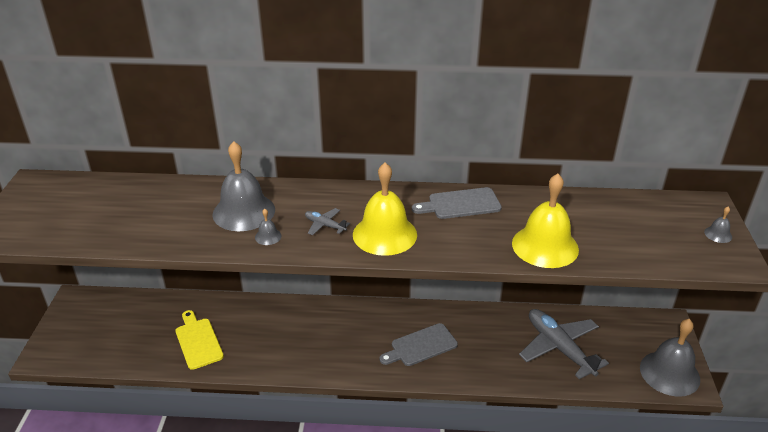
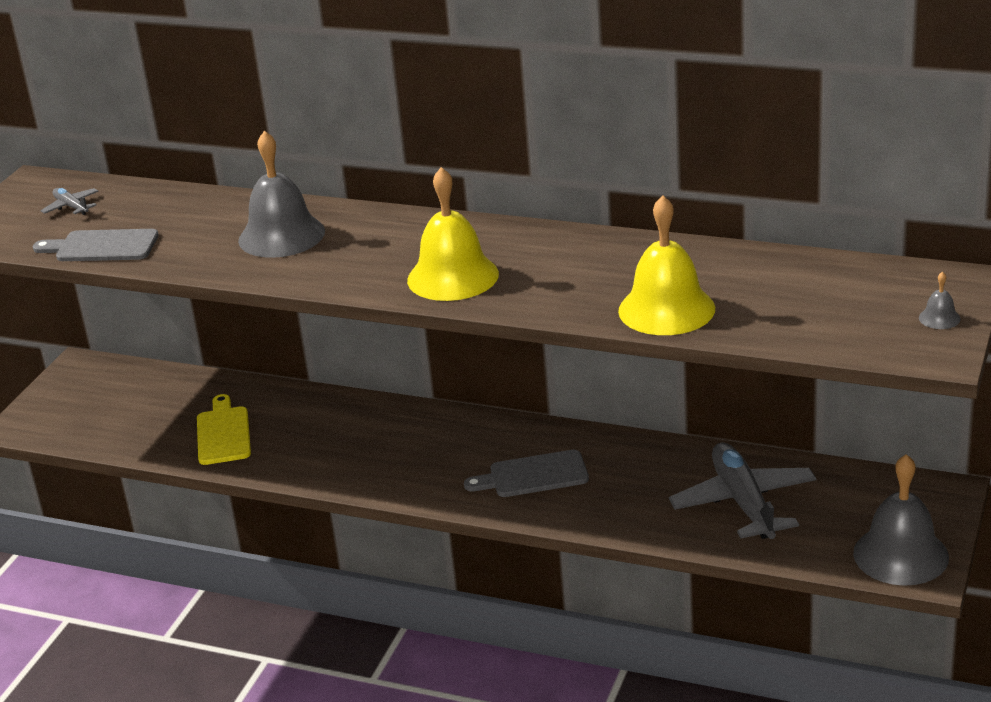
camera: 20 degrees right, 5 degrees down
(268, 236) = (298, 266): grey bell -> none
(325, 225) = (379, 260): grey plane -> grey plane (71, 207)
(460, 204) = (581, 250): grey cutting board -> grey cutting board (102, 247)

